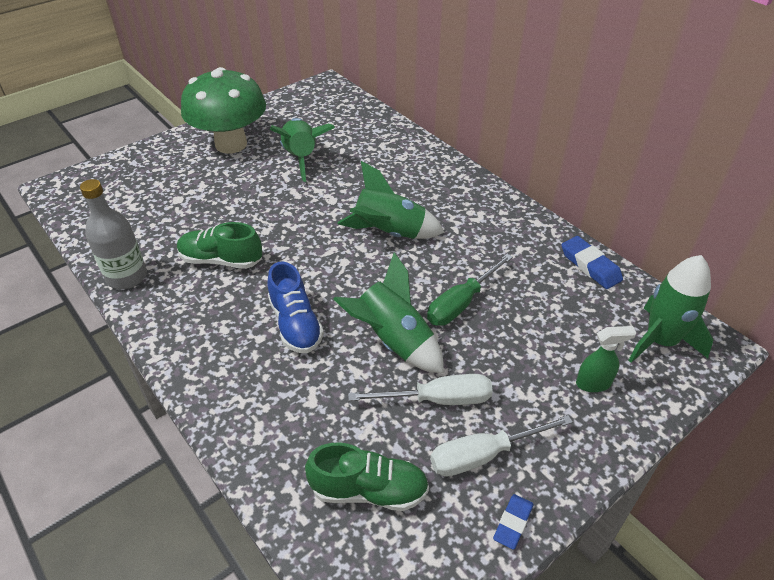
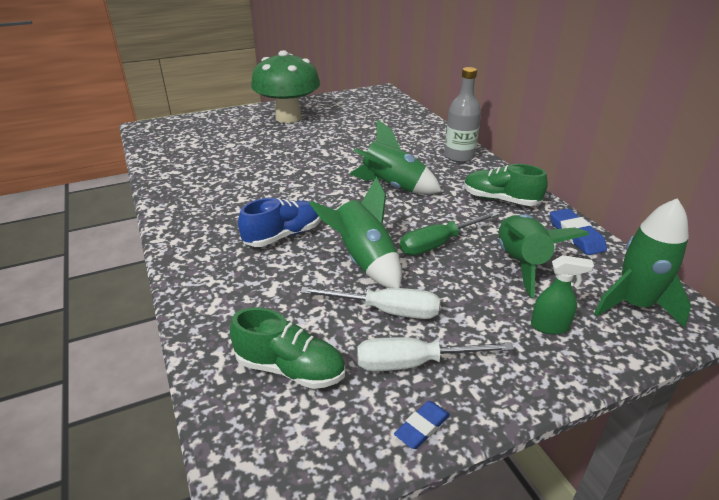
camera: 15 degrees right, 10 degrees down
(127, 277) = (165, 185): grey bottle -> grey bottle (459, 156)
(221, 260) = (244, 185): green shoe -> green shoe (500, 200)
(295, 324) = (283, 235): blue shoe -> blue shoe turned 120 degrees counterclockwise
(301, 158) = (340, 132): green rocket -> green rocket (521, 264)

